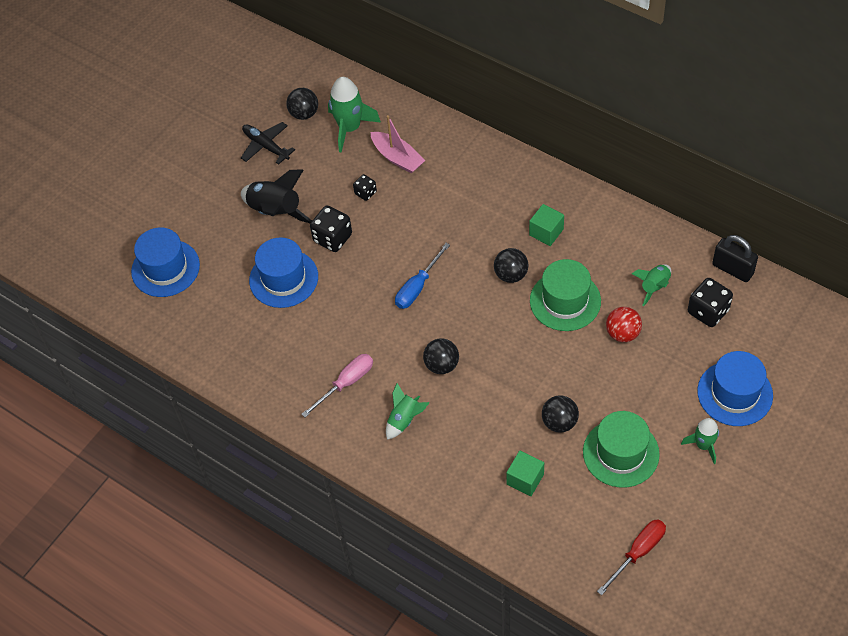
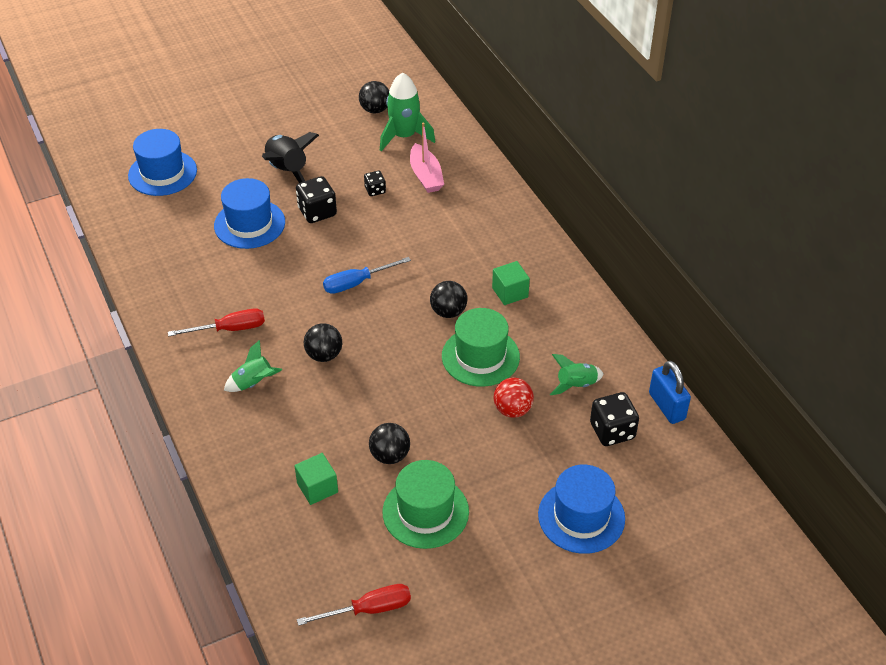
camera: 25 degrees right, 10 degrees down
(266, 146) = (322, 120): black plane -> none
(346, 383) = (230, 329): pink screwdriver -> red screwdriver
(703, 445) = (512, 547): green rocket -> none
(732, 269) = (667, 406): black padlock -> blue padlock

